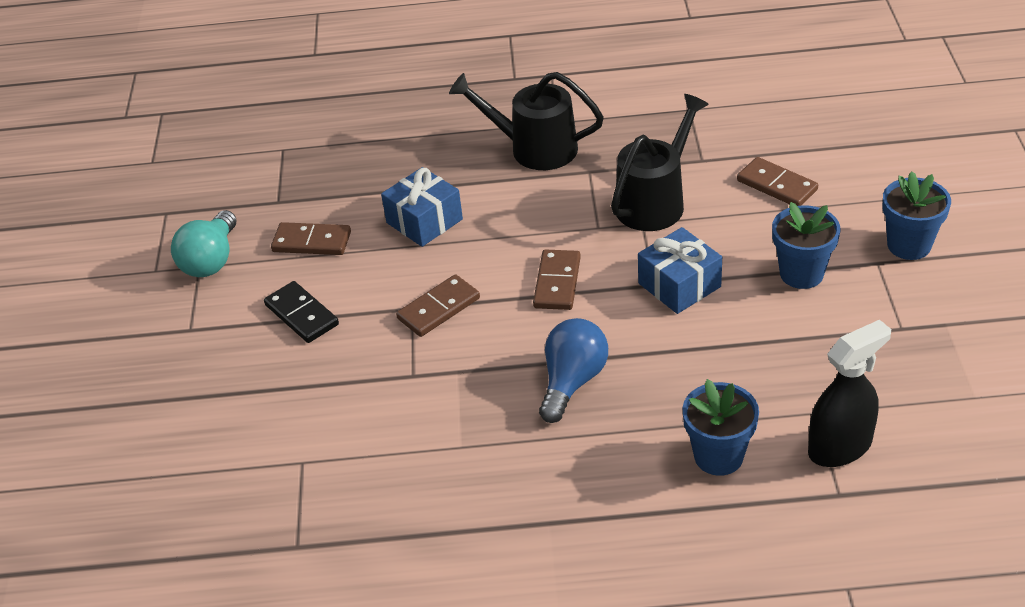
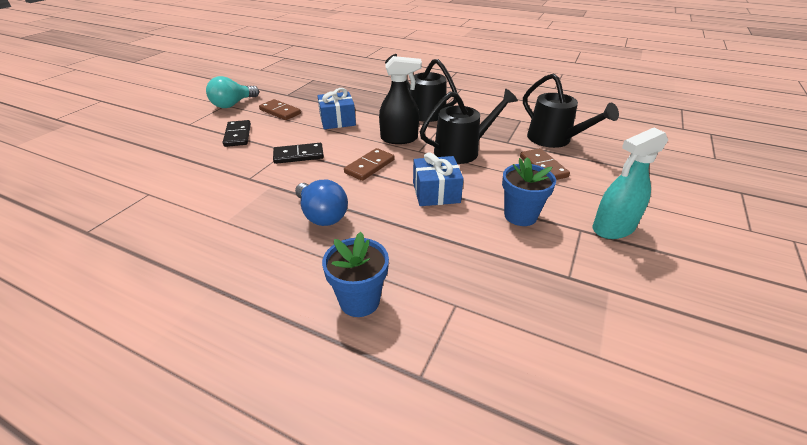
camera: 25 degrees right, 5 degrees down
(438, 308) = (298, 155): brown domino -> black domino
(572, 381) = (322, 215): blue light bulb -> blue light bulb turned 90 degrees clockwise
(759, 130) = (554, 140): none -> black watering can
(840, 447) = (453, 339): black spray bottle -> black spray bottle (399, 139)
(909, 245) = (613, 228): blue flower pot -> turquoise spray bottle

